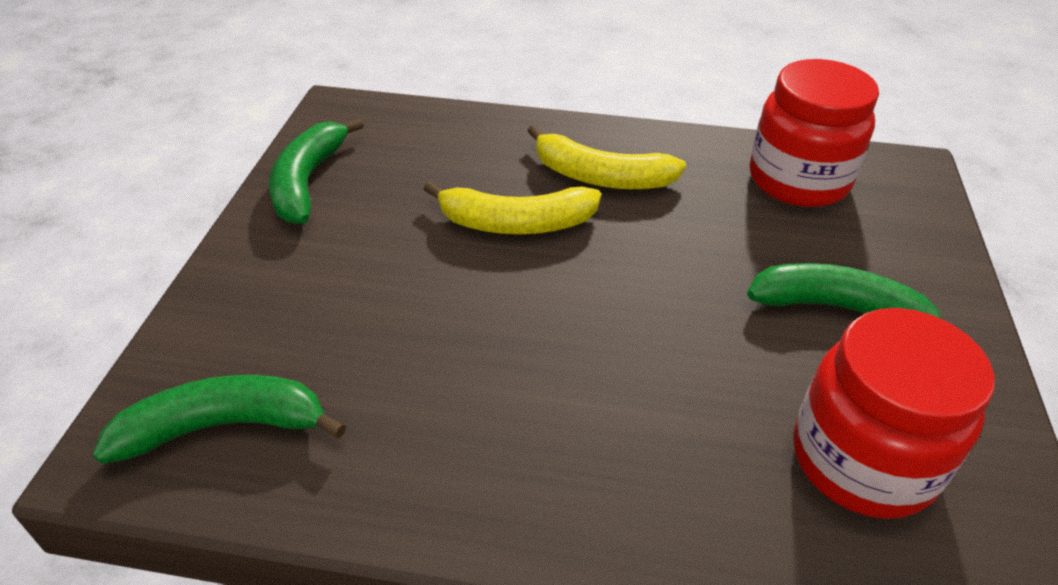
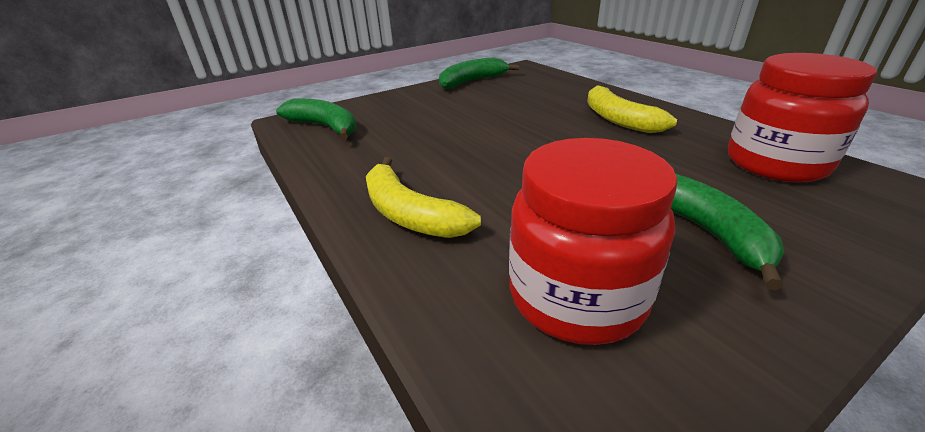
camera: 50 degrees right, 10 degrees down
(516, 223) = (538, 119): yellow banana -> yellow banana (409, 214)

